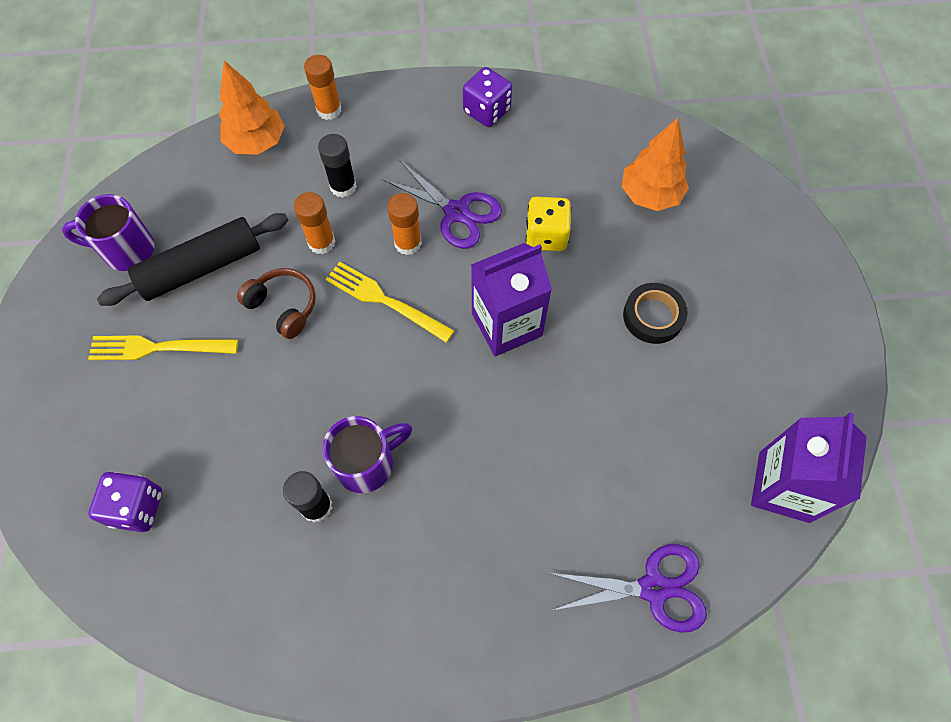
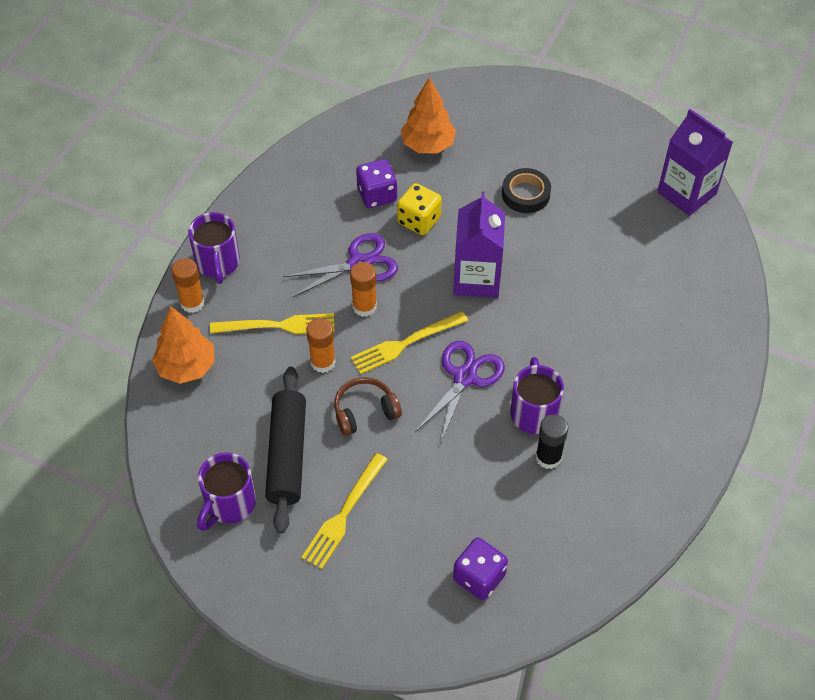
camera: 60 degrees left, 10 degrees down
(343, 186) = (279, 325): black glue stick -> yellow fork
(384, 105) = (218, 263): none -> purple mug
(487, 111) = (277, 201): purple dice -> purple dice (377, 195)
(653, 588) = (714, 293): purple scissors -> purple scissors (464, 377)

